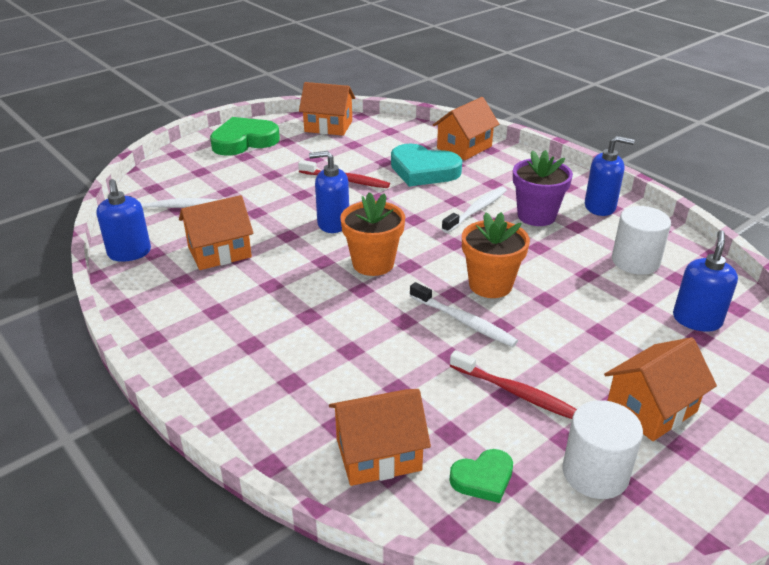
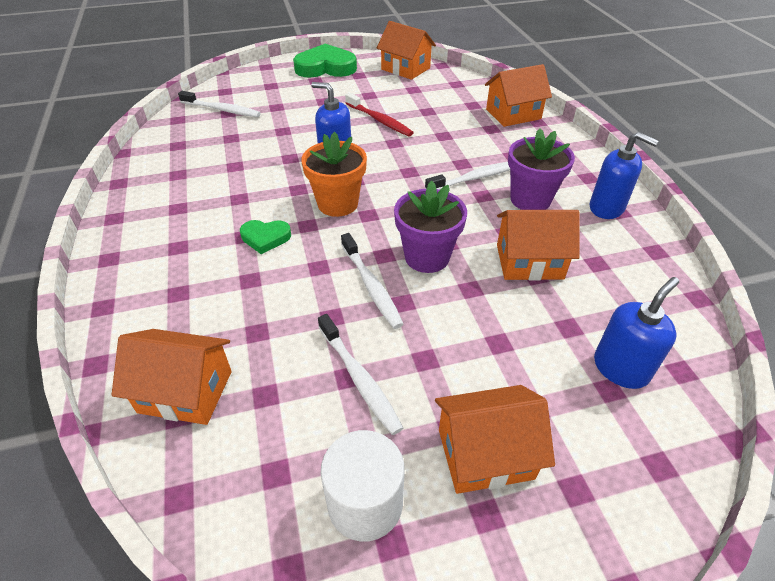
camera: 25 degrees right, 10 degrees up
(129, 253) = (161, 140): blue soap dispenser -> none
(219, 252) = (225, 158): orange house -> orange house (529, 262)
(423, 170) = (456, 127): turquoise heart -> none
(483, 478) = (253, 458): green heart -> green heart (265, 238)
(490, 285) = (427, 257): orange flower pot -> purple flower pot
(516, 393) = (359, 379): red toothbrush -> white toothbrush
(635, 261) = (600, 278): white cylinder -> none

